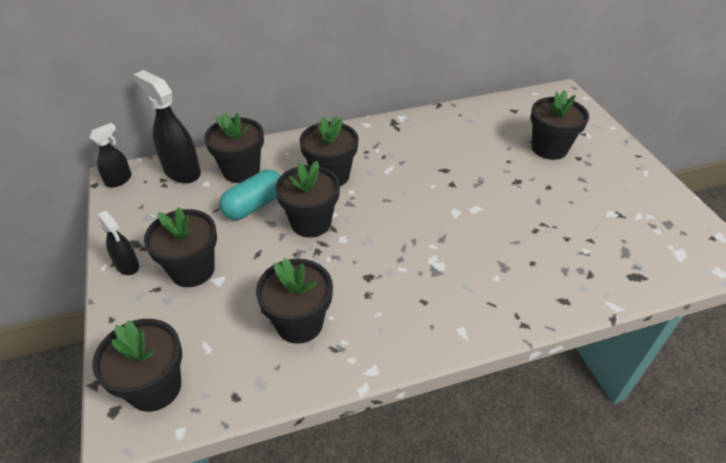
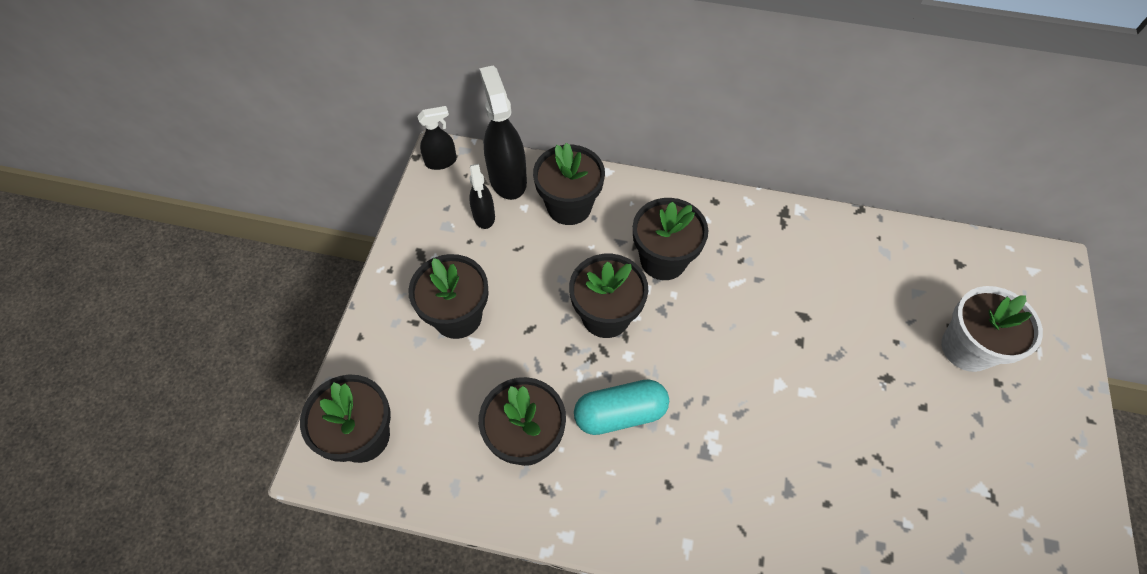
camera: 30 degrees right, 15 degrees up
(127, 266) = (401, 279): black spray bottle -> black spray bottle (484, 216)
(254, 205) = (559, 262): turquoise capsule -> turquoise capsule (620, 413)
(549, 148) = (966, 348): black flower pot -> white flower pot

